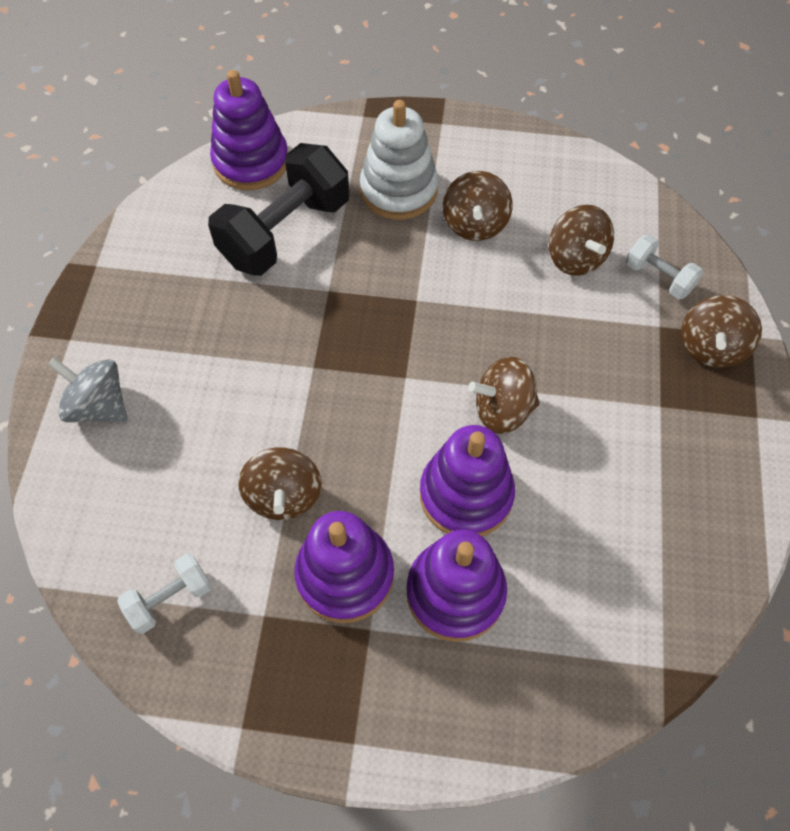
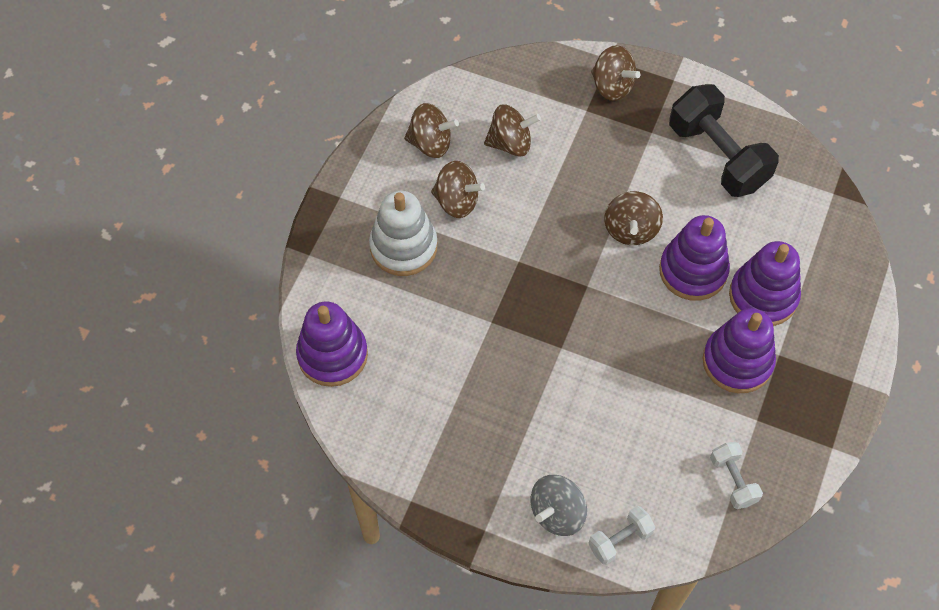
camera: 75 degrees left, 0 degrees up
(284, 495) = (667, 389): brown spinning top -> brown spinning top (430, 143)
(285, 232) = (421, 342): black dumbbell -> black dumbbell (717, 156)
(658, 277) = (544, 96): white dumbbell -> white dumbbell (620, 540)

